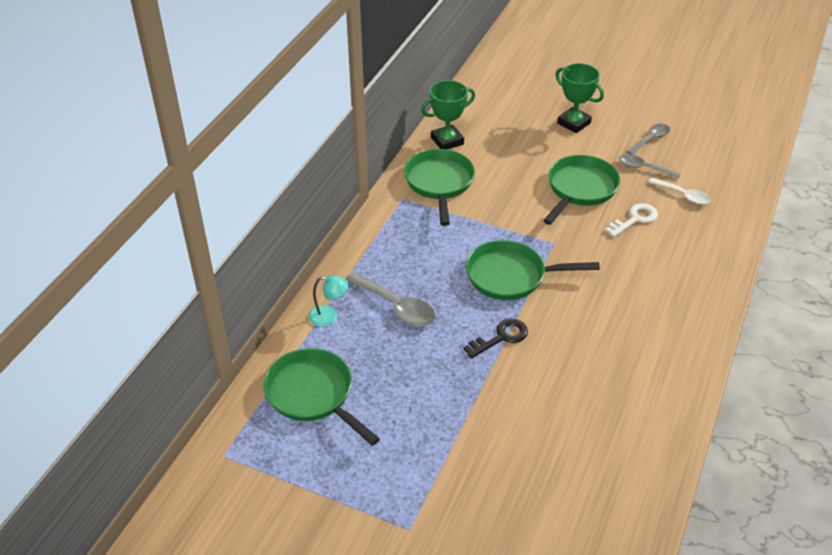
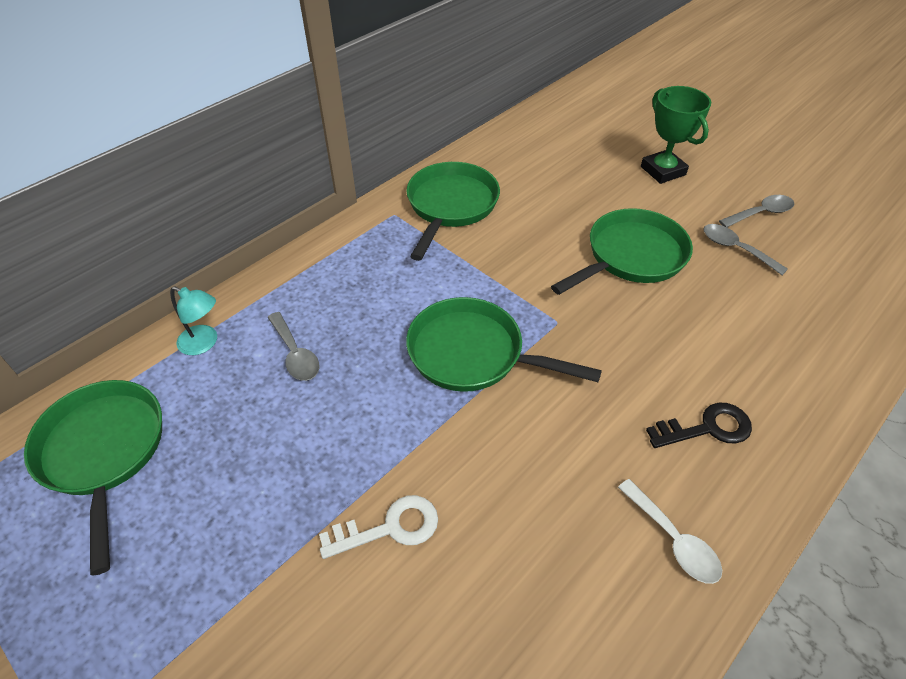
camera: 20 degrees right, 5 degrees up
(396, 306) = (295, 354): grey spoon -> grey spoon, size x0.66
(447, 141) = (490, 158): green trophy -> none
(501, 337) = (407, 445): black key -> black key (707, 428)
(635, 219) = (692, 318): white key -> white key (390, 527)
(683, 195) = (780, 301): white spoon -> white spoon (673, 540)

